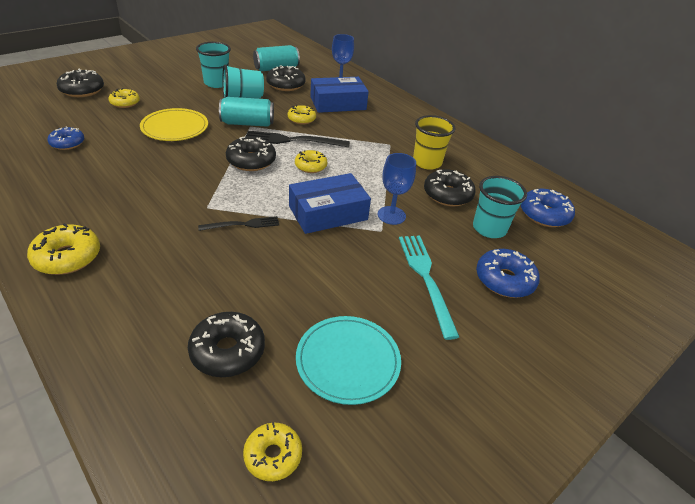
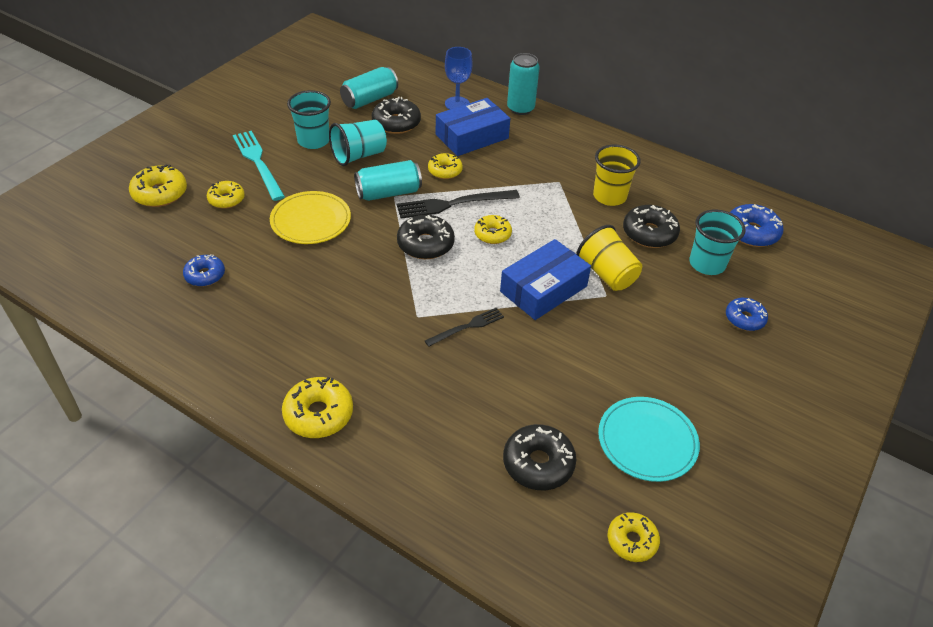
camera: 15 degrees left, 5 degrees up
(82, 90) = (160, 193): black donut -> yellow donut
(388, 94) = (520, 108): none -> turquoise can
(391, 215) = (607, 274): blue goblet -> yellow cup
(426, 279) = (674, 338): turquoise fork -> turquoise fork (258, 163)
(504, 280) = (744, 319): blue donut -> blue donut, size x0.67

